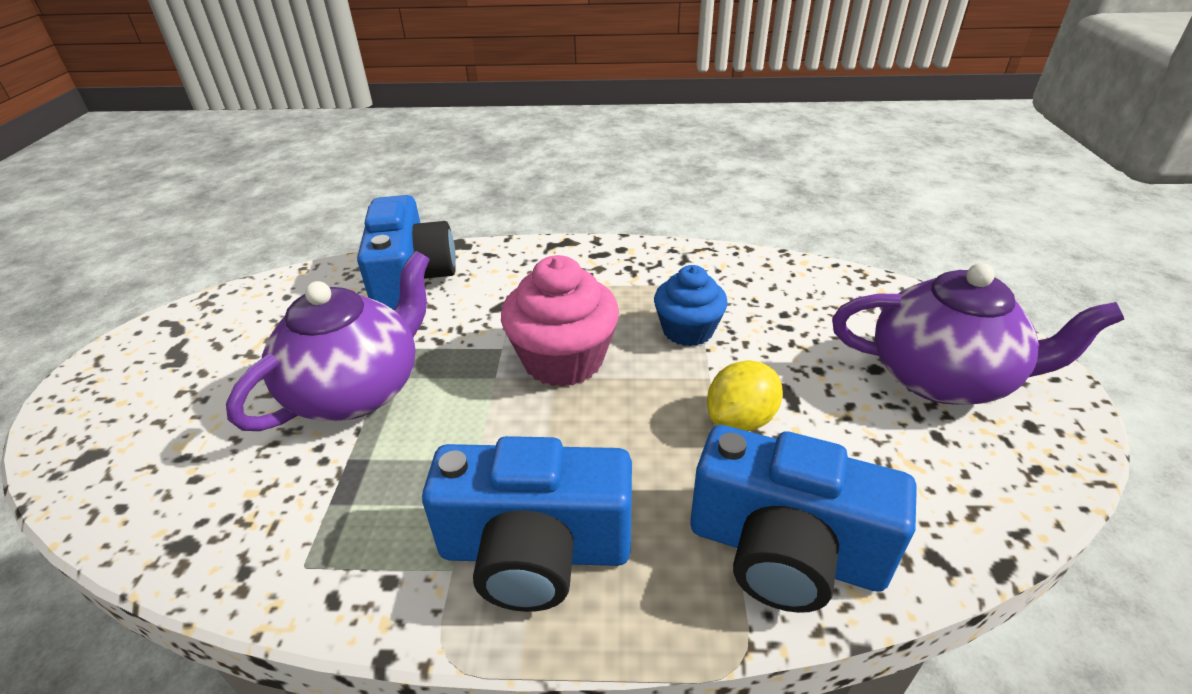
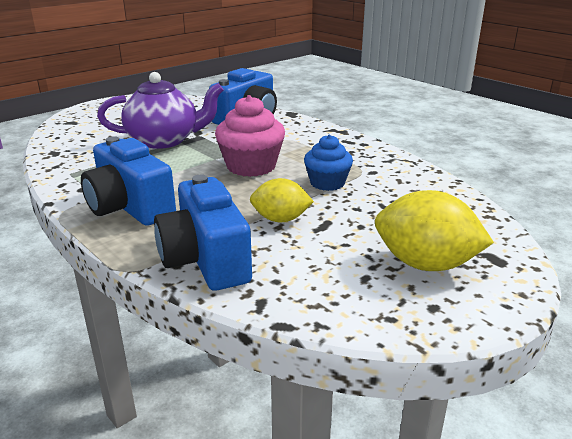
camera: 45 degrees right, 10 degrees down
(942, 378) = (425, 264): purple teapot -> yellow lemon

